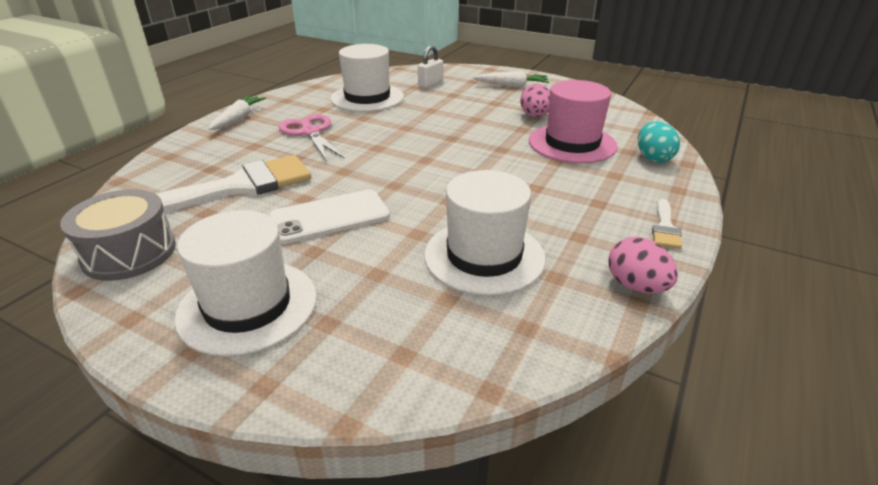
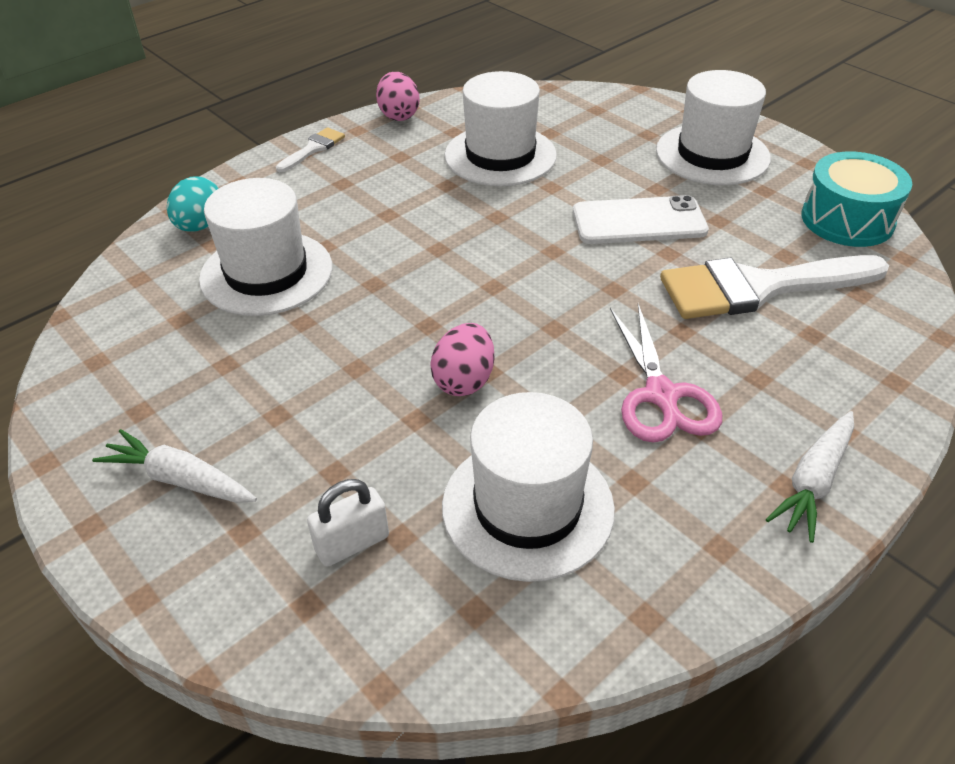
camera: 160 degrees left, 10 degrees up
(129, 253) = (847, 219): grey drum -> turquoise drum
(535, 116) = (249, 351): pink egg -> pink egg (464, 380)
(572, 143) = (266, 273): pink hat -> white hat

